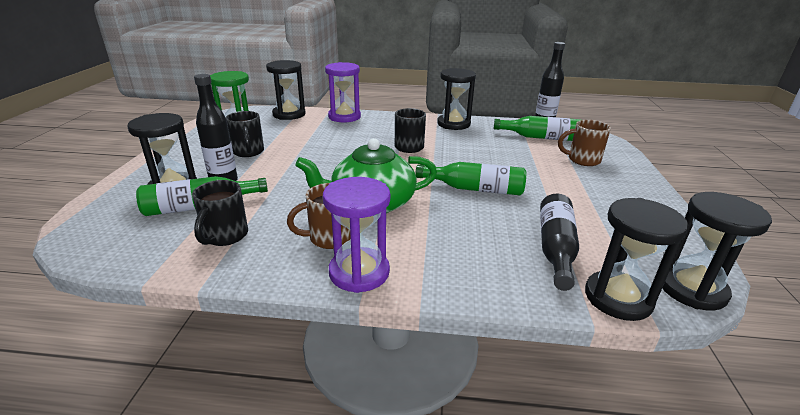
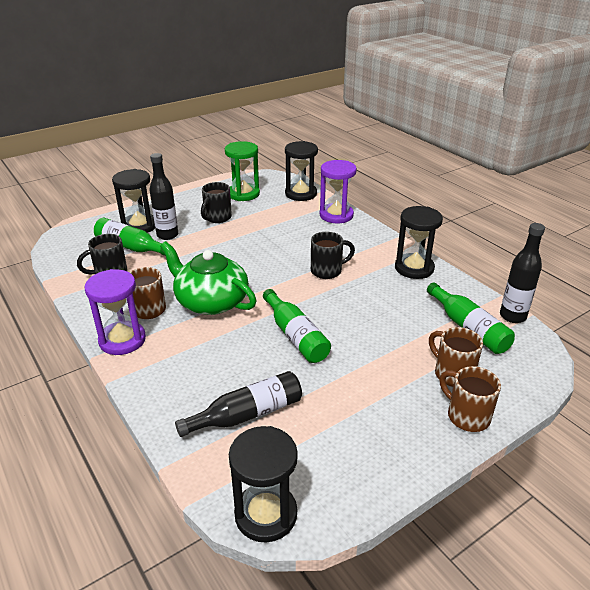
camera: 50 degrees right, 5 degrees up
(618, 298) = (207, 471): black hourglass -> none
(629, 173) = (467, 416): none -> brown mug

